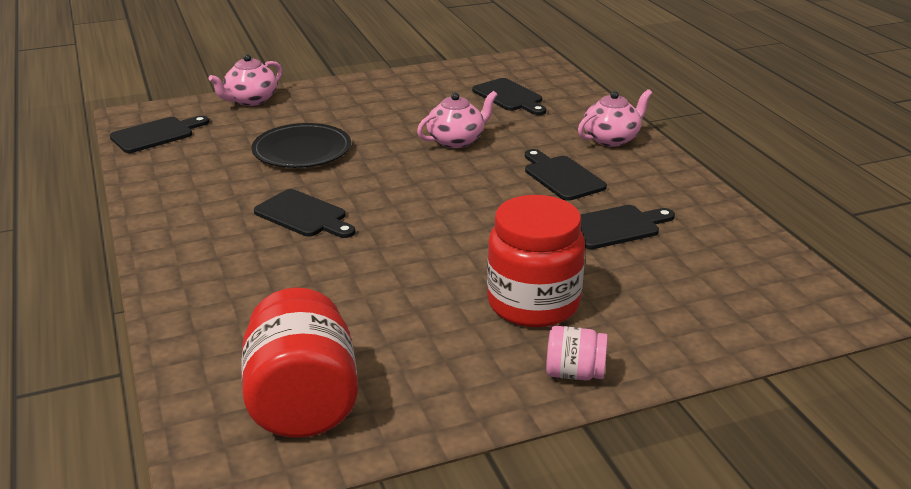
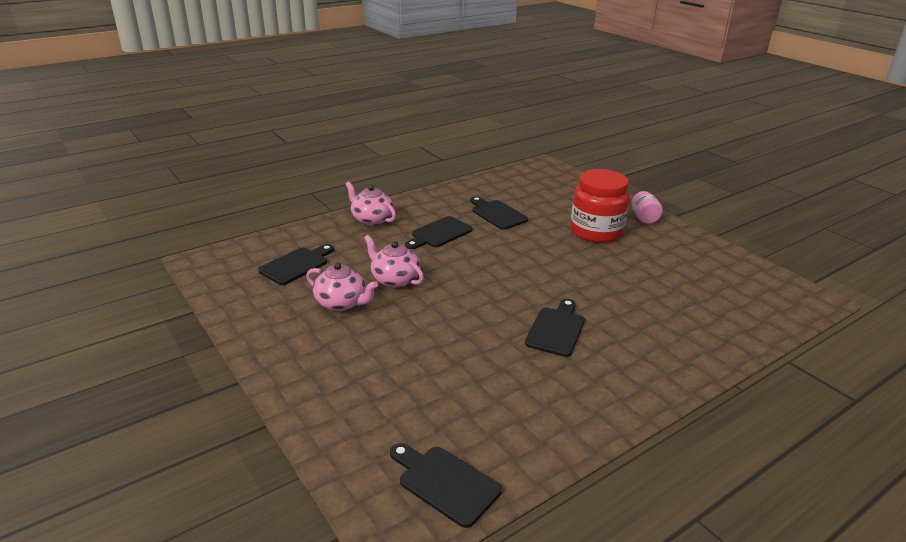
camera: 105 degrees left, 0 degrees up
(250, 100) = (326, 429): pink teapot -> pink teapot (342, 303)
(302, 151) = (444, 357): black plate -> none
(303, 403) = (742, 286): red jar -> none

